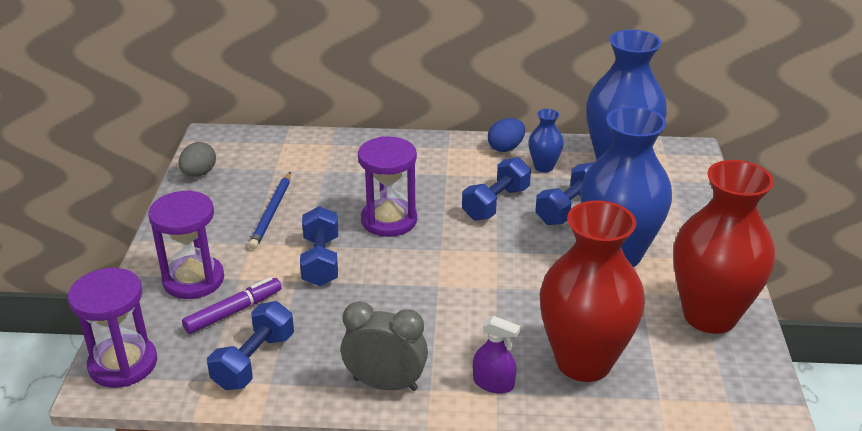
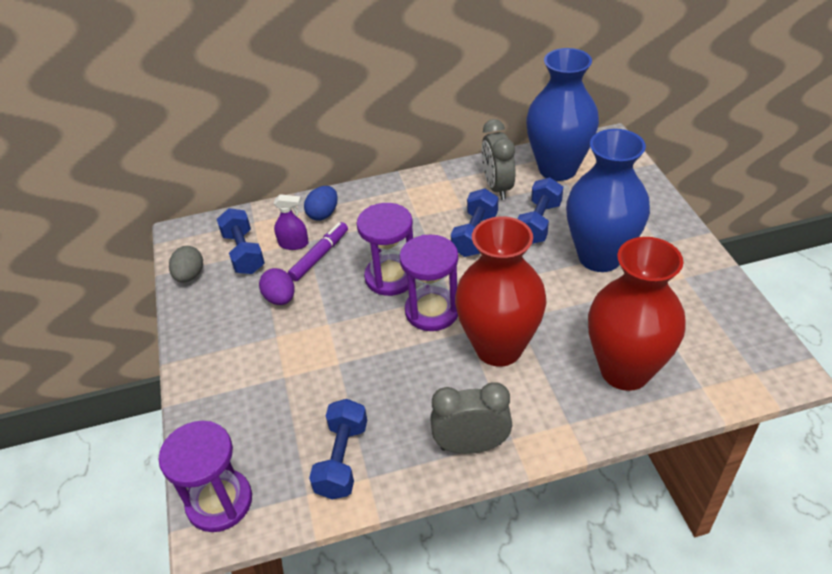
camera: 15 degrees left, 10 degrees up
(193, 280) = (242, 391): purple hourglass -> purple hourglass (432, 311)
(233, 311) = (297, 413): purple marker -> purple marker (319, 256)
(272, 212) = (280, 298): blue pencil -> purple egg
(321, 261) = (350, 336): blue dumbbell -> blue dumbbell (244, 253)
(493, 383) = (562, 415): purple spray bottle -> purple spray bottle (293, 244)
(506, 148) = (455, 176): blue egg -> blue egg (323, 214)
(544, 167) = (497, 187): blue vase -> grey clock
(709, 316) = (701, 295): red vase -> red vase (499, 348)

